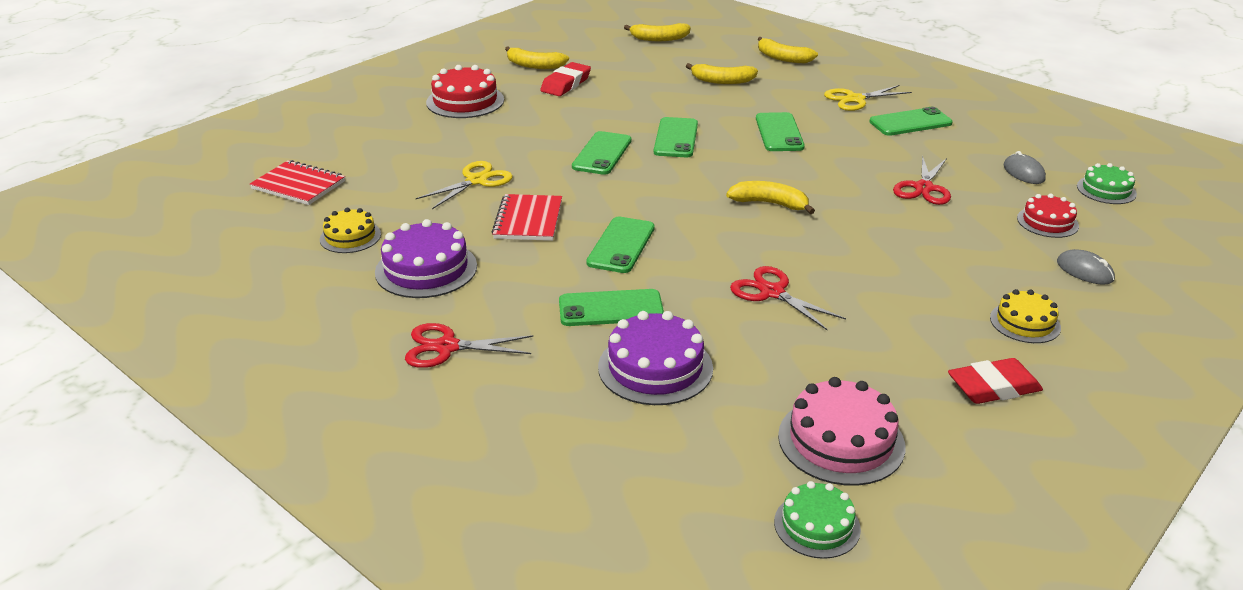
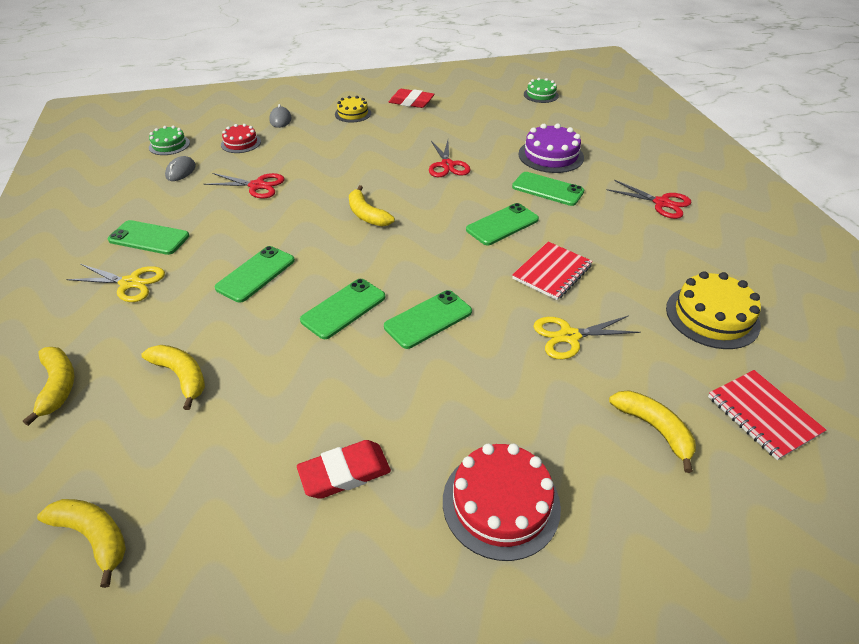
camera: 145 degrees left, 10 degrees up
(350, 237) = (712, 316): yellow cake -> yellow cake, size x1.60
(426, 269) = (655, 260): purple cake -> none
(534, 65) = (337, 559): yellow banana -> yellow banana (654, 429)
(841, 440) = (499, 109): pink cake -> none
(923, 188) = (257, 186): red scissors -> red scissors turned 45 degrees clockwise

